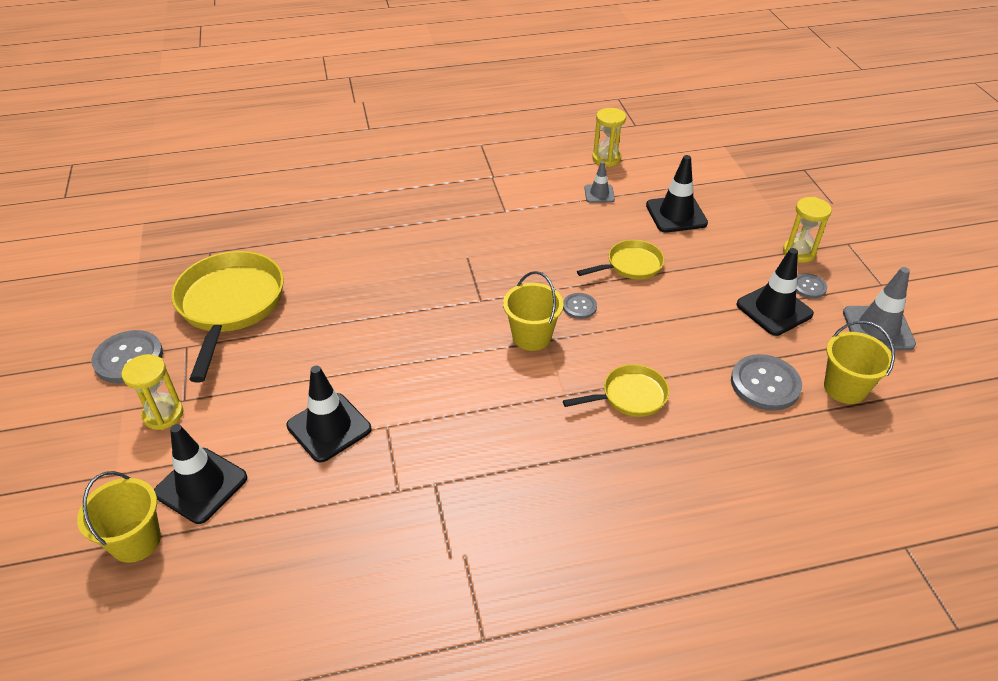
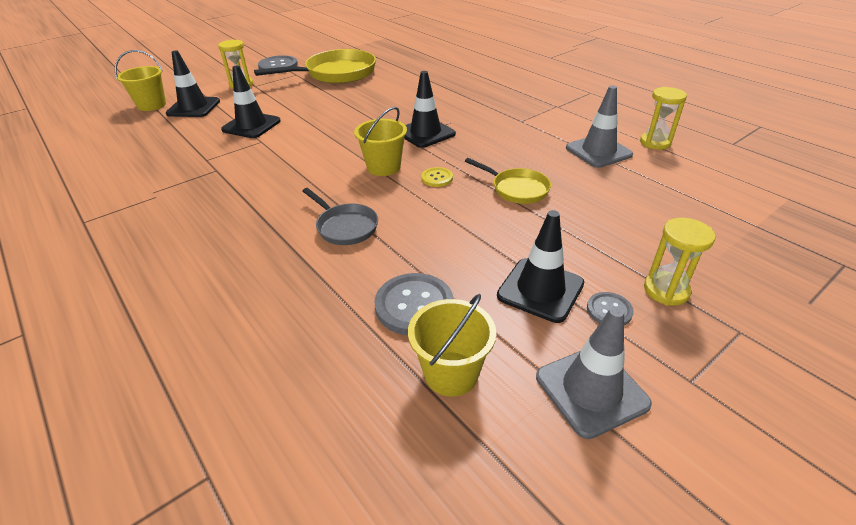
camera: 65 degrees right, 5 degrees down
(579, 307) = (437, 178): grey button -> yellow button
(599, 194) = (598, 151): grey traffic cone -> grey traffic cone, size x1.75
(629, 396) = (345, 227): yellow pan -> grey pan
(676, 214) = (623, 195): black traffic cone -> black traffic cone (425, 133)

